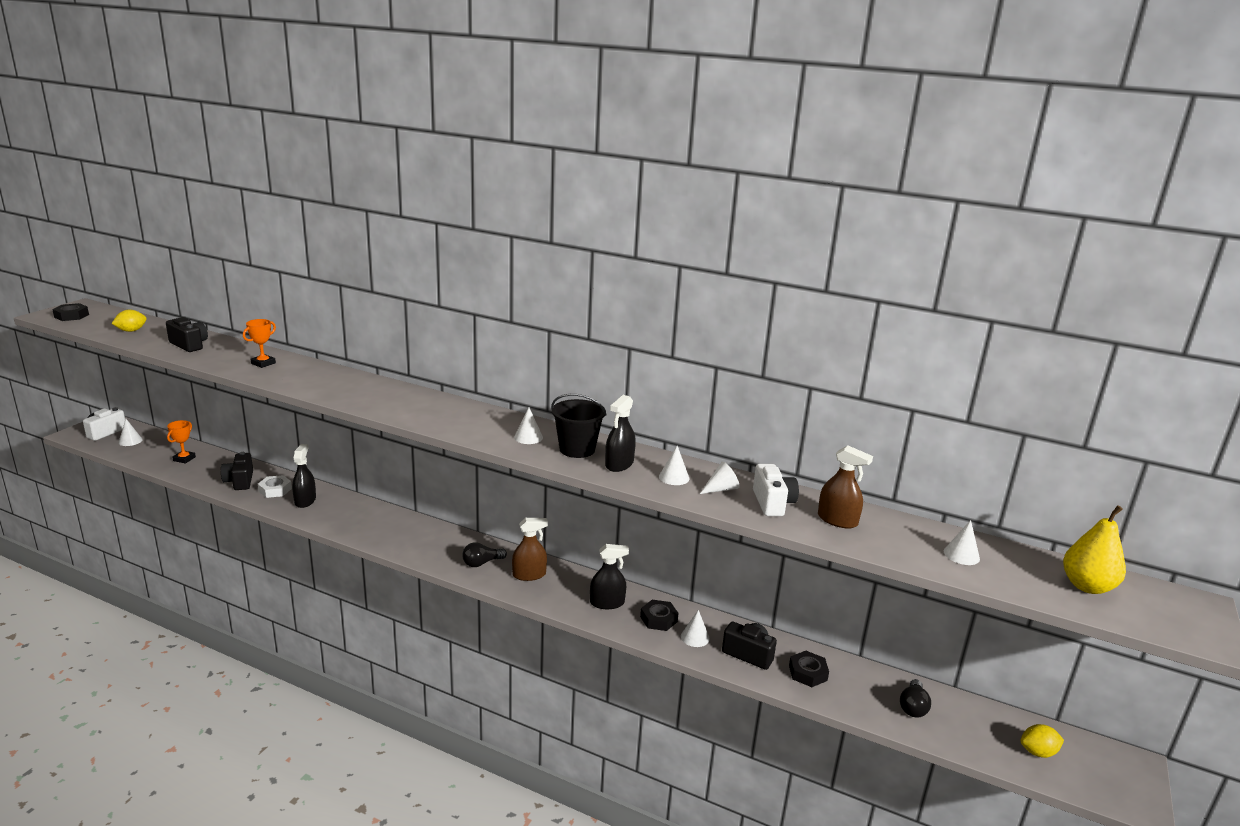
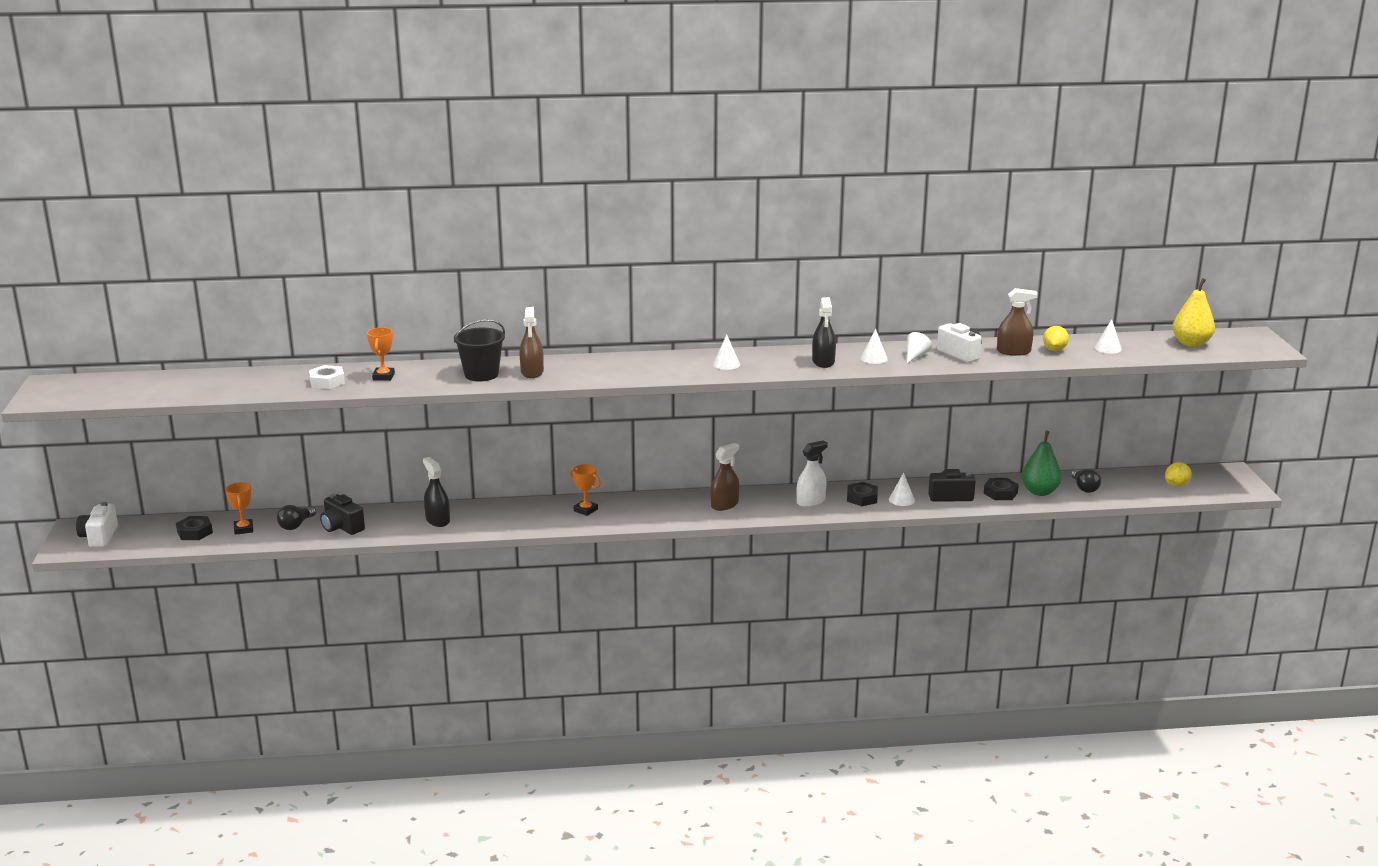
camera: 30 degrees left, 0 degrees up
(71, 316) = (68, 394): black nut -> black nut (194, 532)
(130, 441) = (147, 534): white cone -> none
(131, 331) = (175, 388): yellow lemon -> yellow lemon (1054, 350)
(189, 345) = (271, 383): black camera -> none
(275, 490) = (392, 522): white nut -> white nut (327, 381)
(366, 393) = (532, 372): none -> brown spray bottle
(416, 534) = (585, 510): none -> orange trophy
(481, 563) = (674, 510): black light bulb -> black light bulb (296, 525)
(577, 449) = (776, 361): black bucket -> black bucket (481, 374)
(607, 603) = (810, 501): black spray bottle -> white spray bottle
(854, 690) = (1039, 492): none -> green pear

